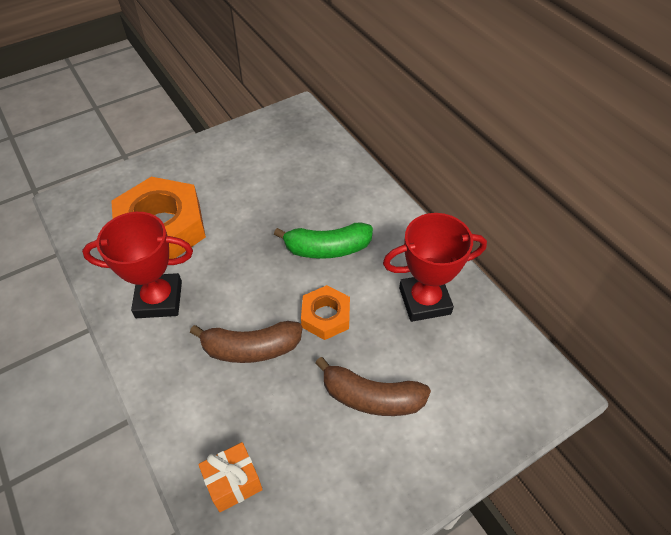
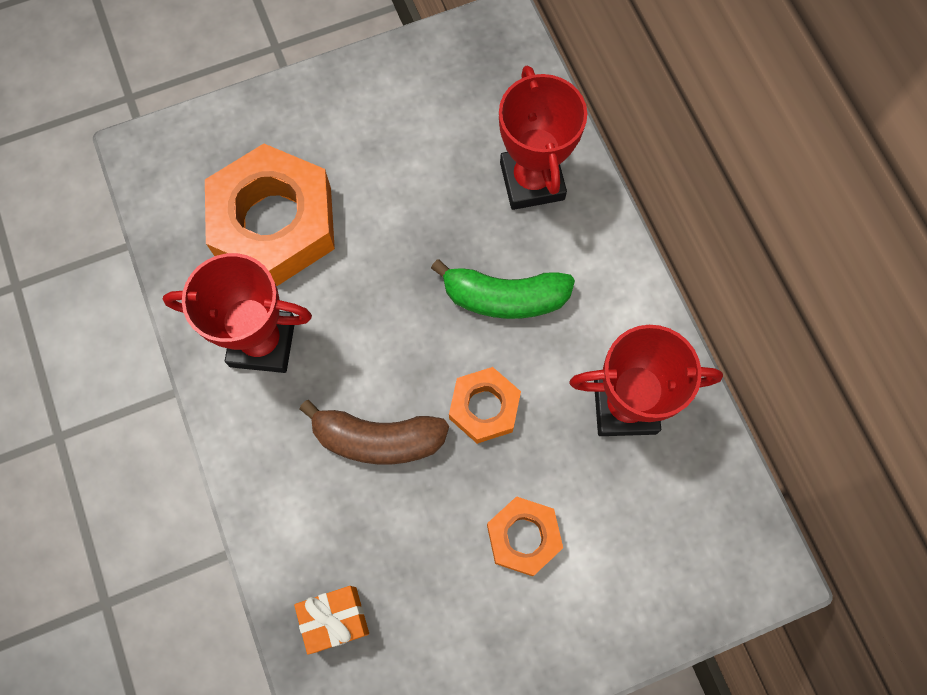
camera: 10 degrees right, 20 degrees up
(332, 183) = (532, 181): none -> red trophy
(371, 397) = (523, 537): brown banana -> orange nut

